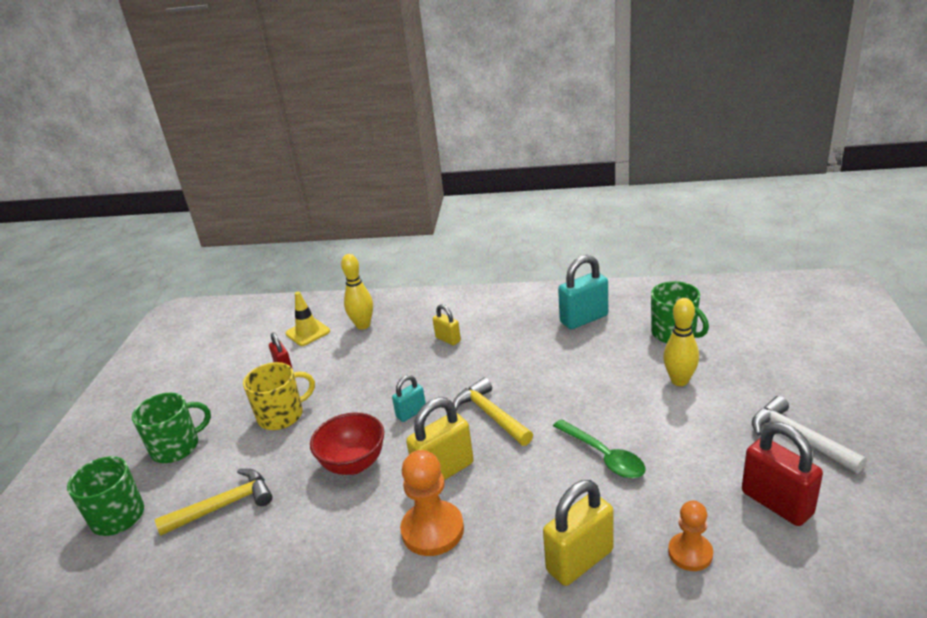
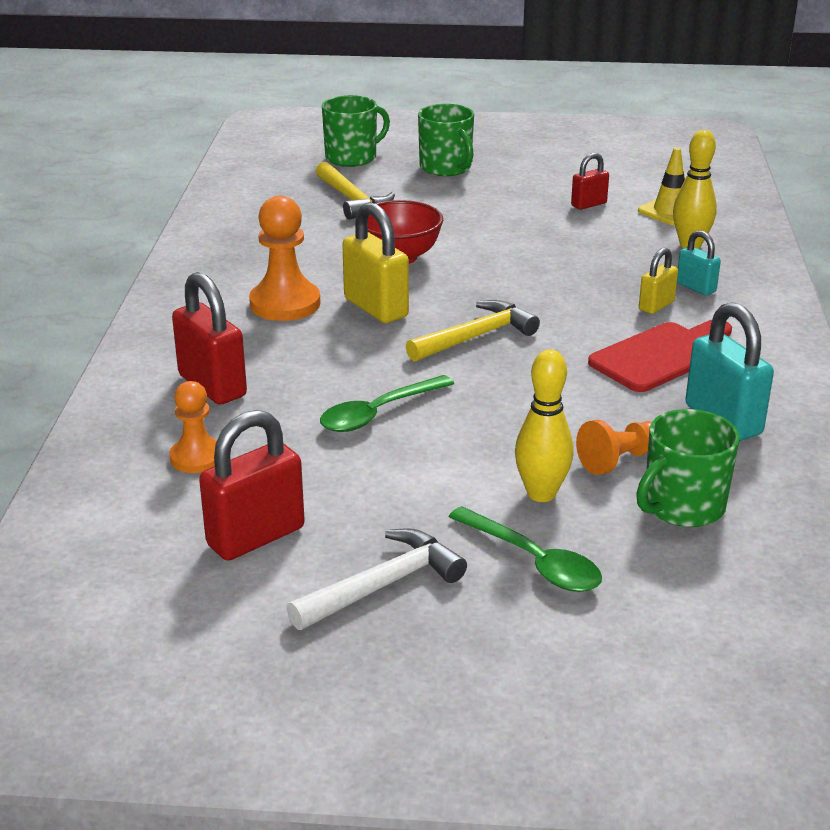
camera: 85 degrees right, 0 degrees up
(282, 415) = (492, 212): yellow mug -> none
(411, 413) = (487, 285): turquoise padlock -> turquoise padlock (696, 287)
(512, 338) = (661, 355): none -> red cutting board
(580, 560) = (212, 386): yellow padlock -> red padlock
(635, 353) = (619, 460): none -> orange pawn
(747, 382) = (533, 561): none -> green spoon

